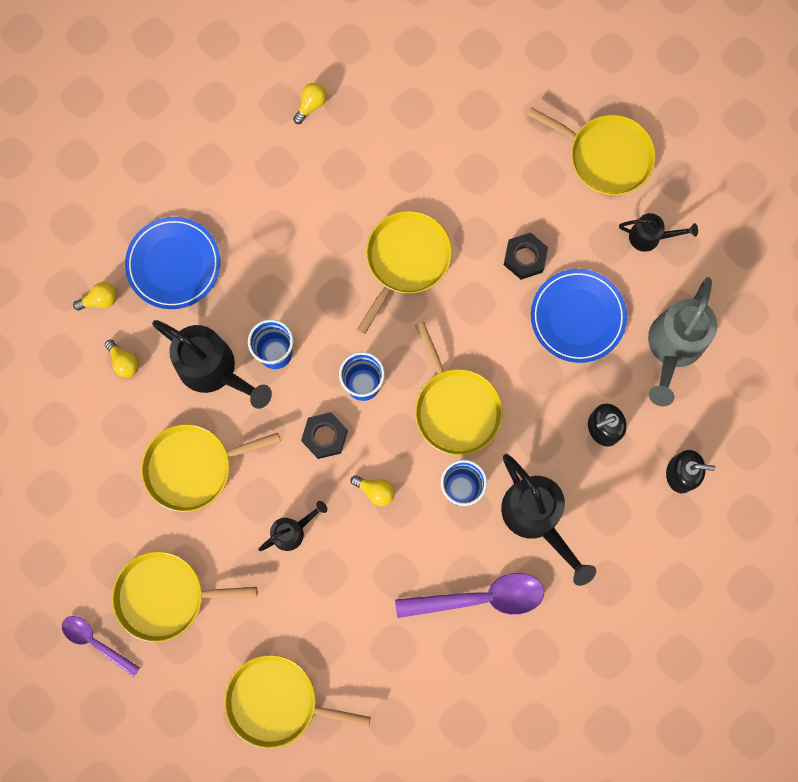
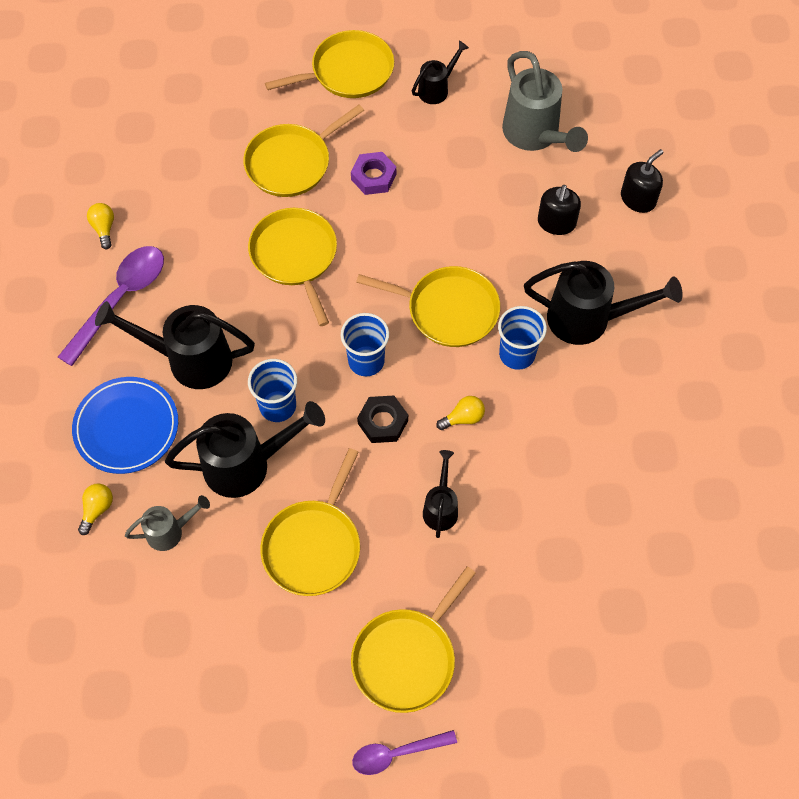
camera: 50 degrees left, 15 degrees down
(124, 362) = (170, 531): yellow light bulb -> grey watering can
(260, 260) = (190, 360): none -> black watering can
(277, 701) = (580, 634): yellow pan -> yellow pan (292, 163)
(480, 598) = (620, 407): purple spoon -> purple spoon (120, 299)
(525, 258) = (373, 177): black nut -> purple nut
(577, 317) = (453, 177): blue plate -> none

